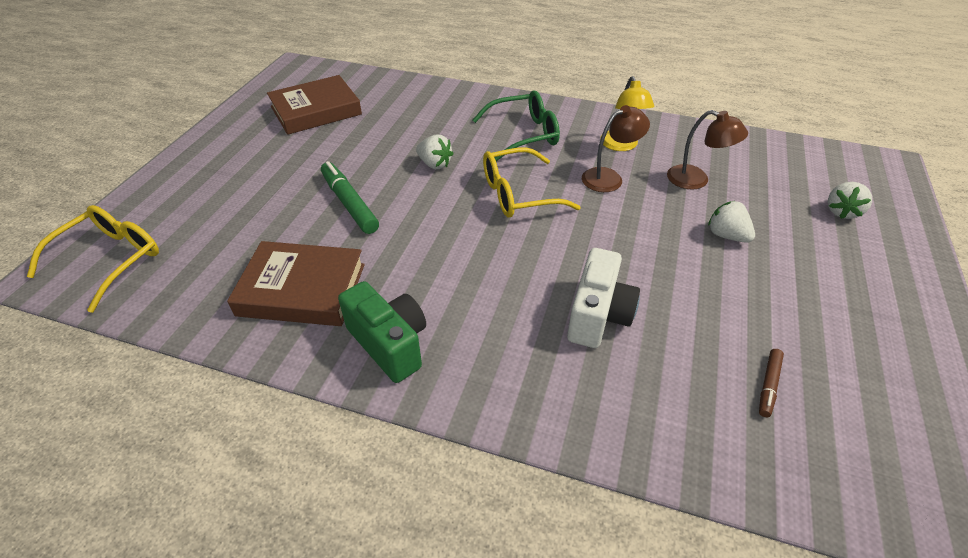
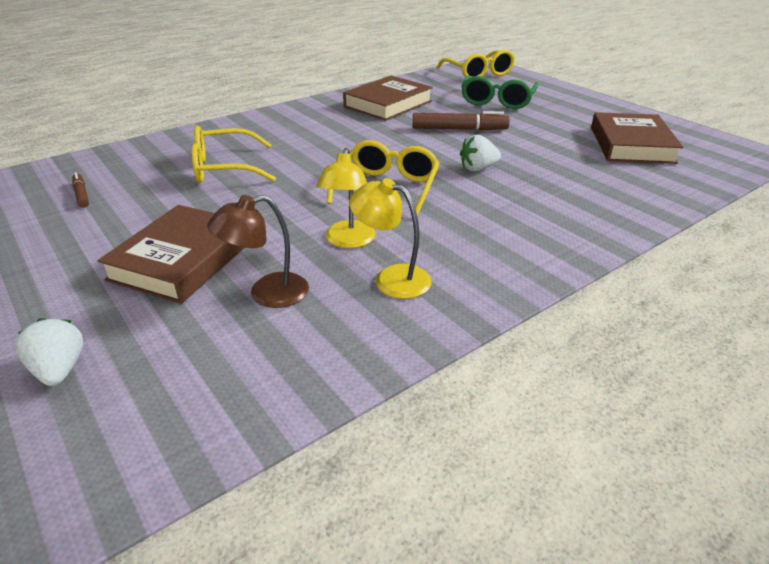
camera: 125 degrees right, 10 degrees down
(349, 203) = (459, 129): green marker -> brown marker
(389, 344) = (311, 113): green camera -> none
(523, 134) = (485, 226): green glasses -> green glasses (497, 101)
(598, 315) = (225, 168): white camera -> yellow glasses
(609, 177) = (348, 241): brown lamp -> yellow lamp
(726, 235) = (182, 260): white strawberry -> brown book

